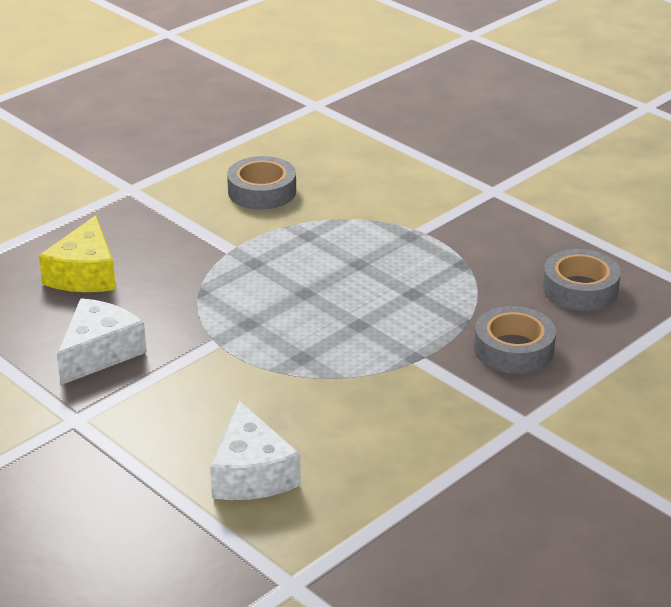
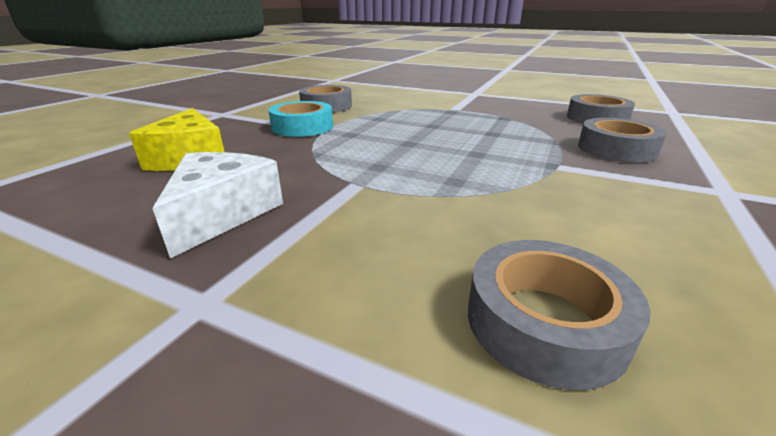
camera: 20 degrees left, 5 degrees down
(210, 238) = (302, 127): none -> turquoise tape
(251, 473) = (545, 322): white cheese -> grey tape

